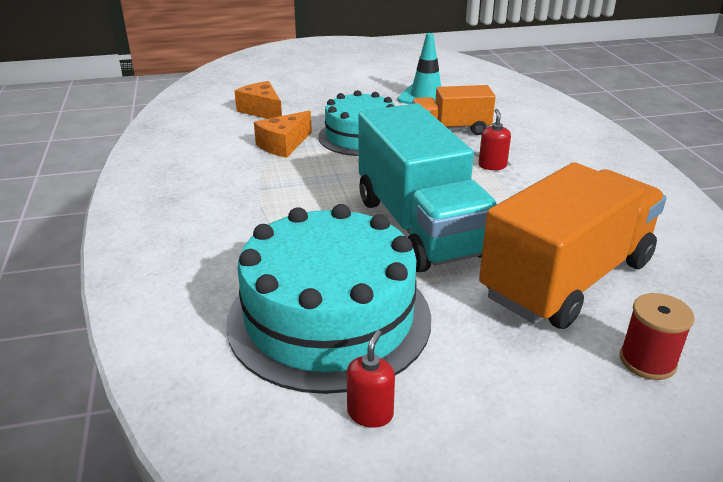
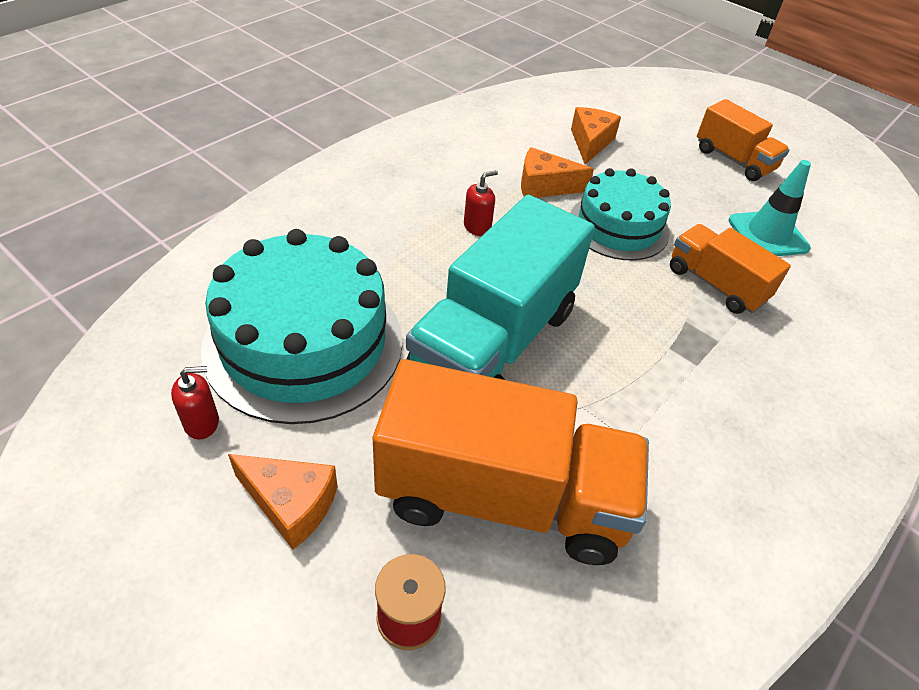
camera: 50 degrees right, 15 degrees up
(347, 77) = (734, 160): none -> orange truck
(492, 165) = (674, 350): red soap dispenser -> red soap dispenser (477, 227)
(505, 386) = (291, 504): none -> orange cheese

